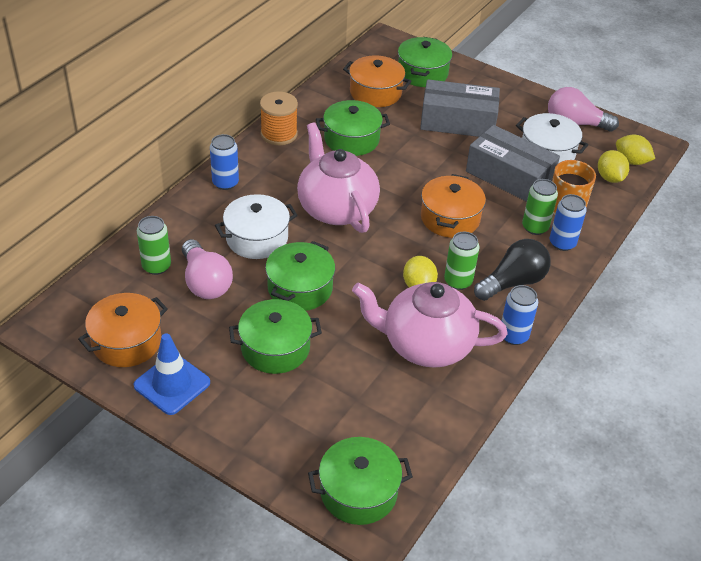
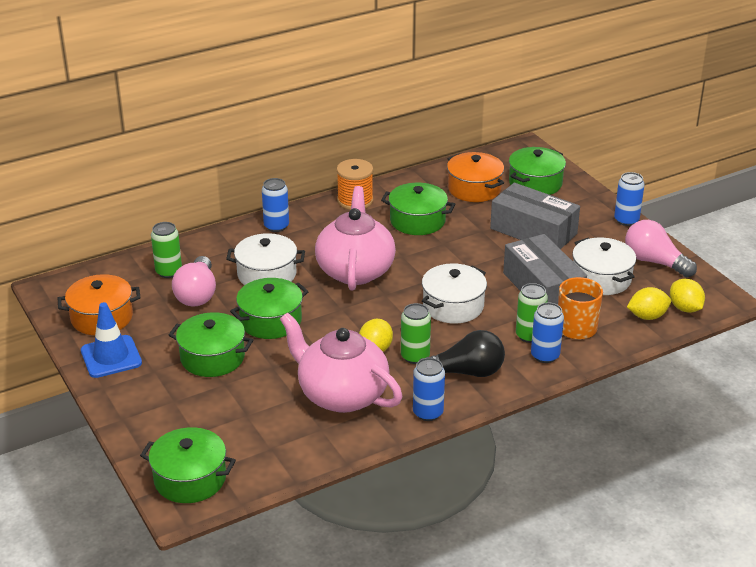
camera: 30 degrees right, 10 degrees down
(450, 218) = (453, 306): orange pot -> white pot
(523, 90) = (626, 220): none -> blue can
(610, 178) = (647, 316): yellow lemon -> yellow lemon turned 60 degrees clockwise

